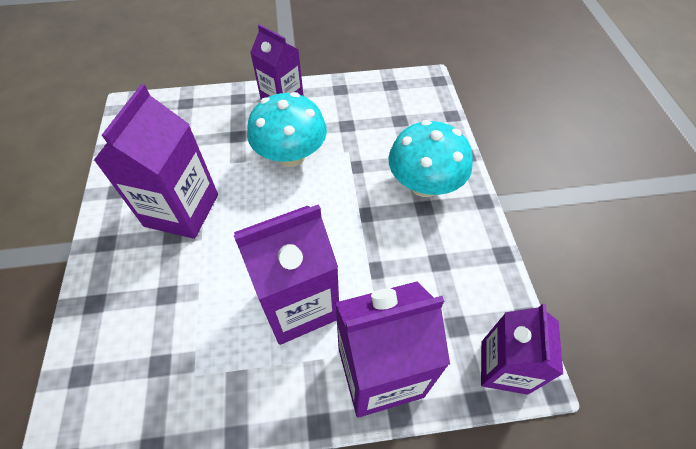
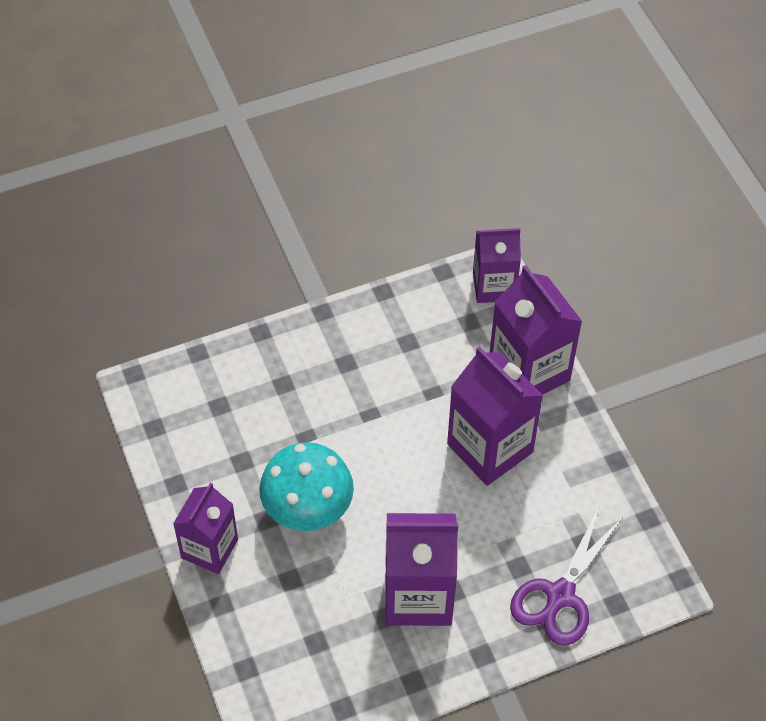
camera: 105 degrees left, 0 degrees up
(118, 322) = (559, 597): none -> purple scissors
(424, 184) = (315, 366): turquoise mushroom -> none

